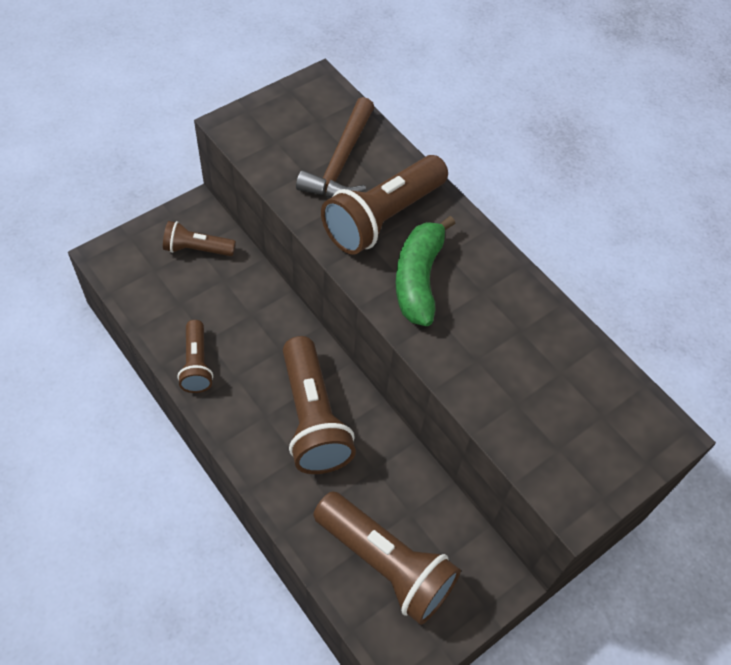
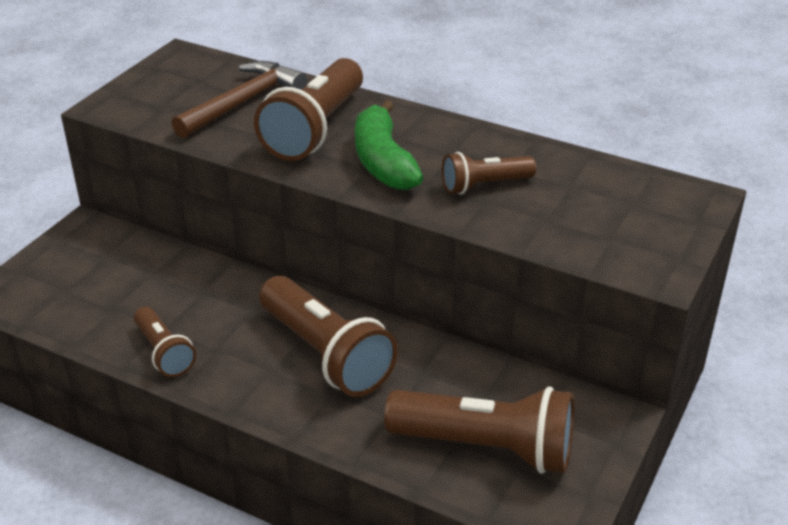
camera: 20 degrees left, 20 degrees down
(197, 249) = (105, 258): brown flashlight -> brown flashlight (484, 185)
(341, 161) = (243, 102): brown hammer -> brown hammer turned 135 degrees counterclockwise

